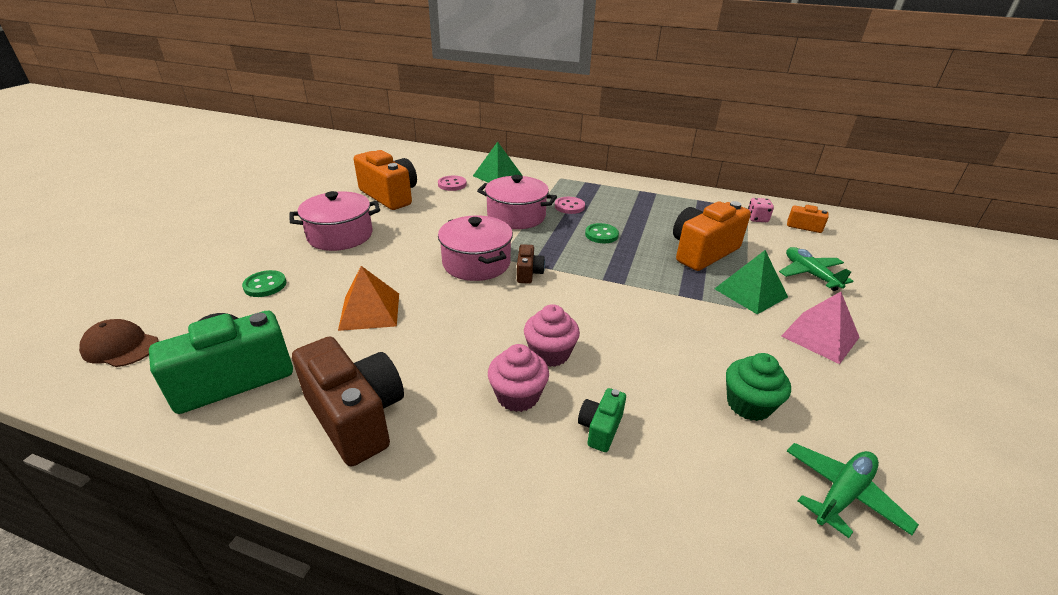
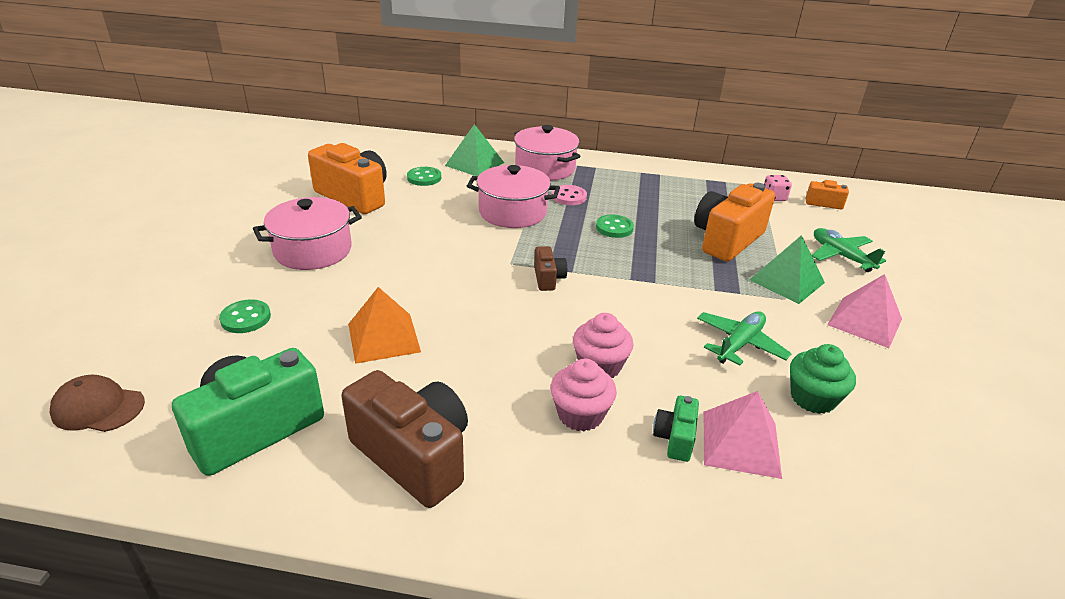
camera: 10 degrees left, 0 degrees up
(452, 184) = (424, 178): pink button -> green button
(476, 263) = (486, 271): pink pot -> pink pot (545, 168)
(664, 441) = (741, 443): none -> pink pyramid
(842, 494) = (917, 474): green plane -> green plane (739, 344)

